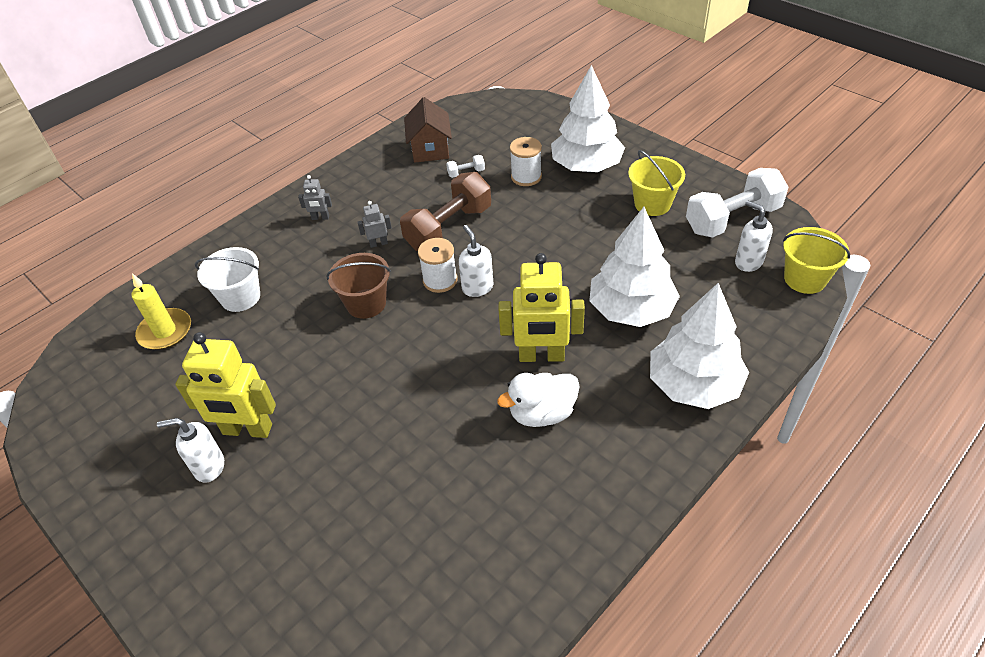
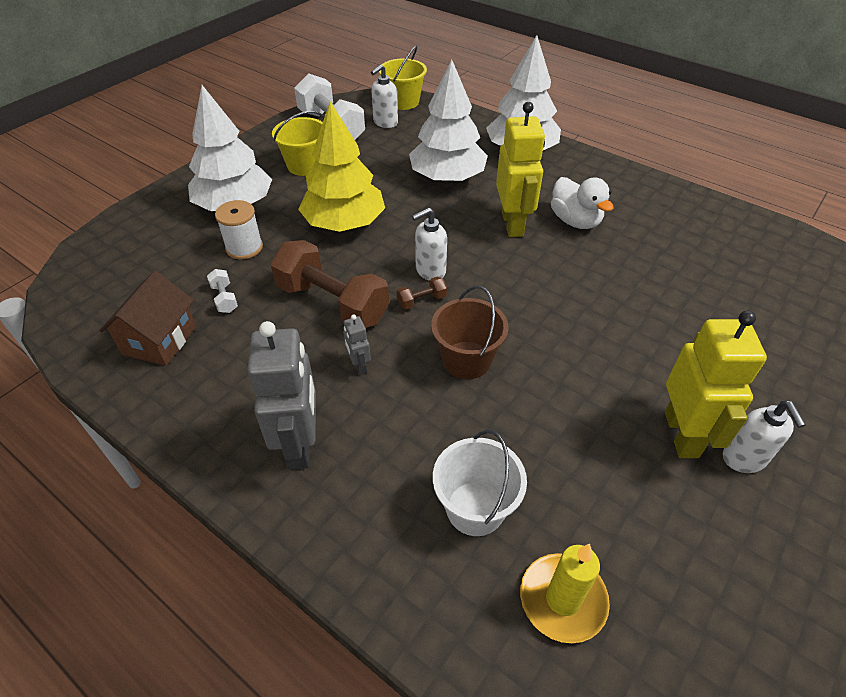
camera: 100 degrees left, 0 degrees up
(320, 218) = (300, 444): grey robot -> grey robot, size x2.19
(430, 149) = (160, 340): brown house -> brown house turned 60 degrees counterclockwise
(440, 280) = (421, 301): white spool -> brown dumbbell
(554, 232) = (344, 223): none -> yellow tree

